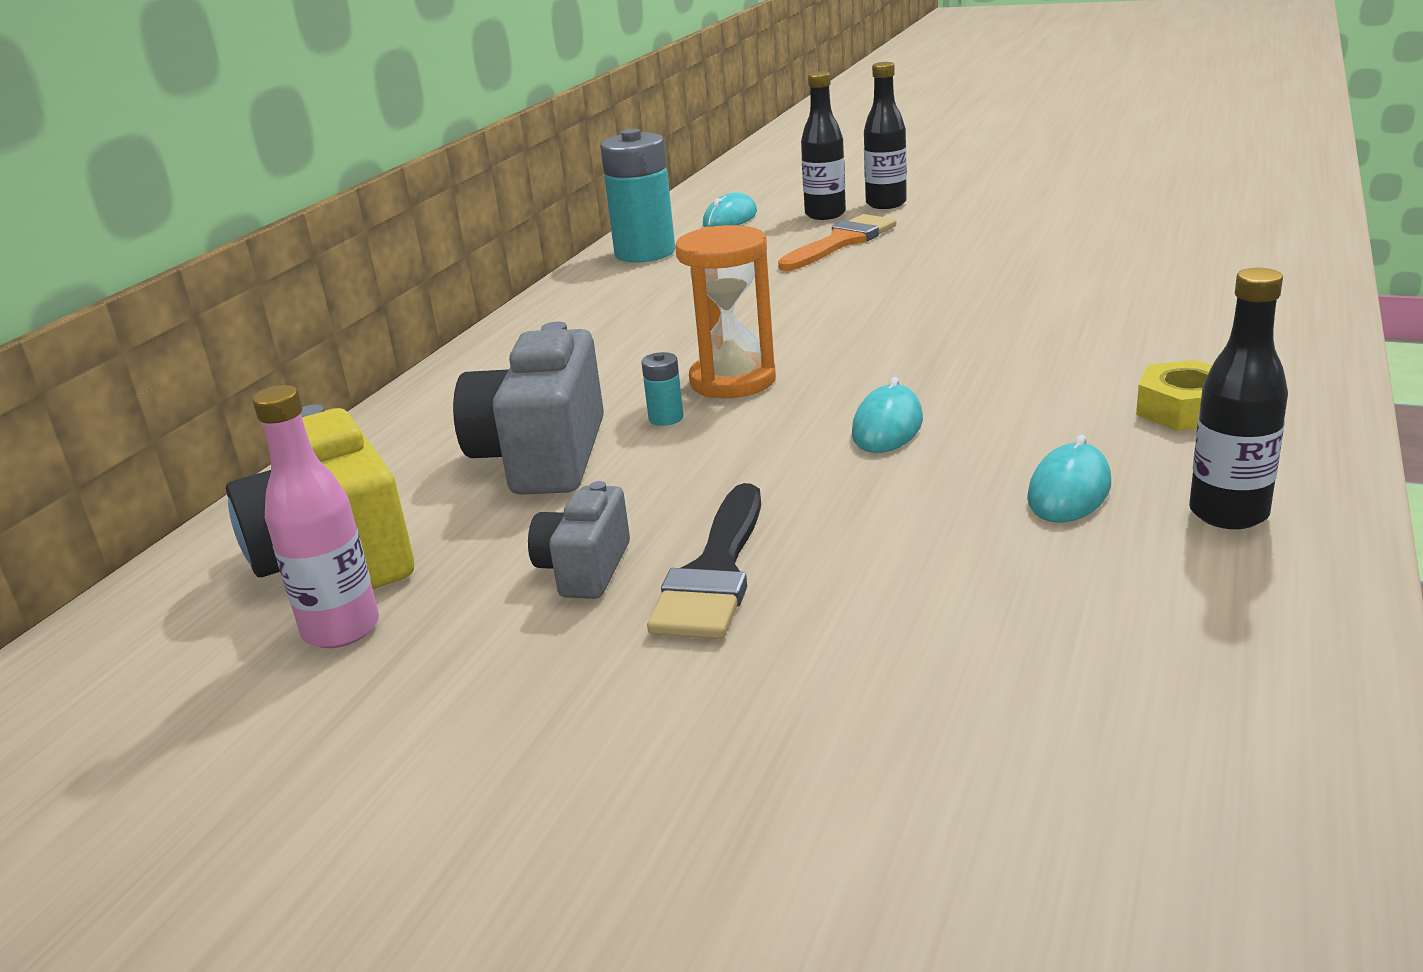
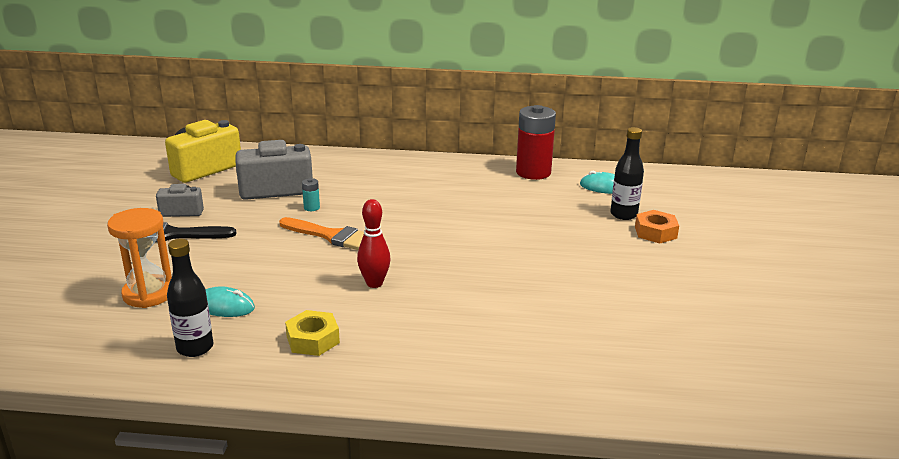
camera: 70 degrees right, 0 degrees up
(341, 629) = (154, 180): pink bottle -> none
(645, 253) = (533, 172): turquoise battery -> red battery
(732, 381) = (353, 217): orange hourglass -> orange hourglass (149, 294)
(841, 242) = (568, 224): orange brush -> orange brush (331, 236)
(886, 204) = (655, 232): black bottle -> orange nut
(887, 427) = (298, 259): turquoise mouse -> none
(997, 364) = (374, 283): none -> red bowling pin

